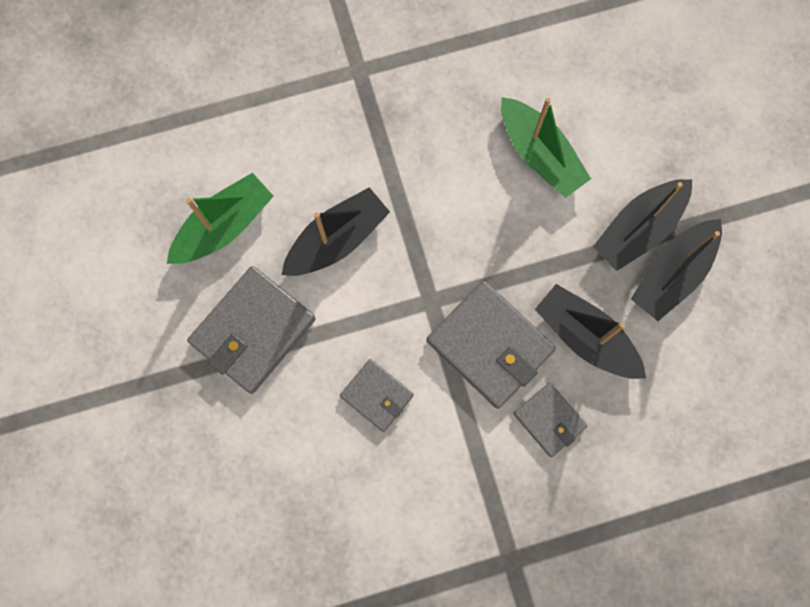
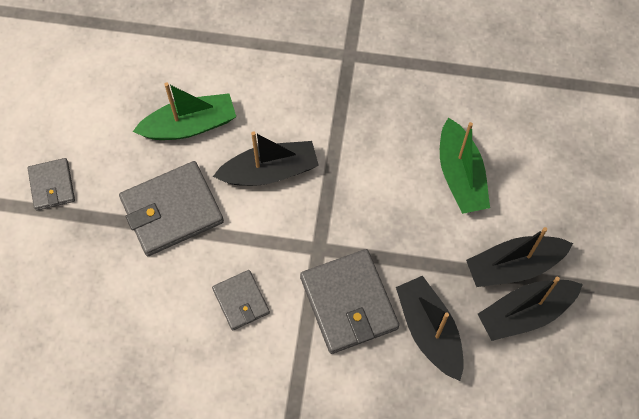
camera: 25 degrees right, 10 degrees down
(549, 420) = (368, 382): grey wallet -> grey wallet (52, 185)

